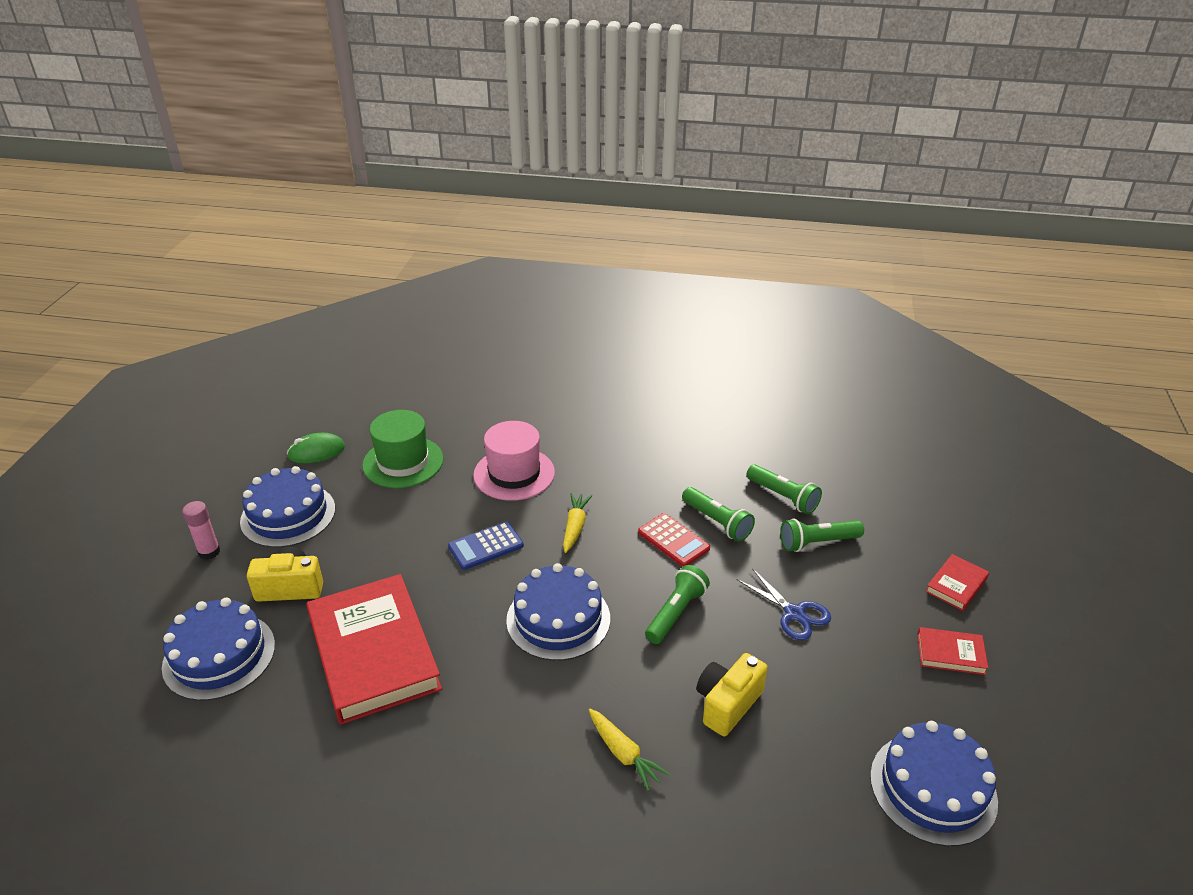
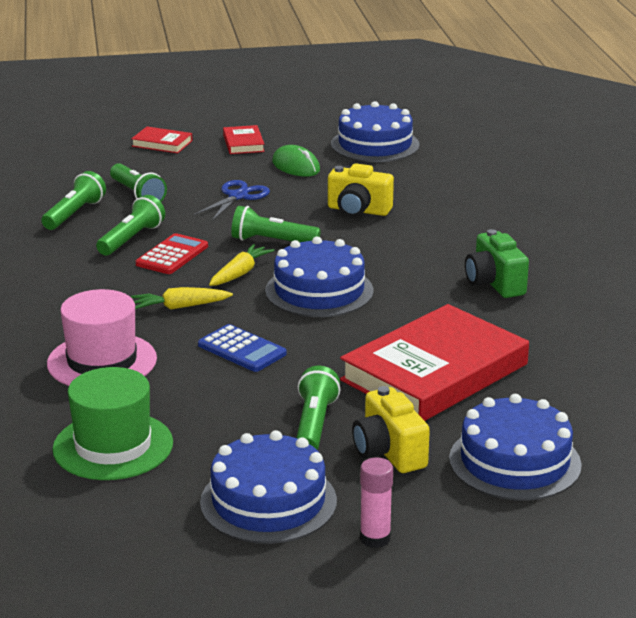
camera: 110 degrees left, 10 degrees down
(316, 452) = (120, 528): green mouse -> green mouse (296, 166)
(355, 559) = (314, 424): none -> green flashlight
(502, 764) = (494, 283): none -> green camera
(623, 754) = (440, 240): yellow carrot -> yellow carrot (240, 273)

